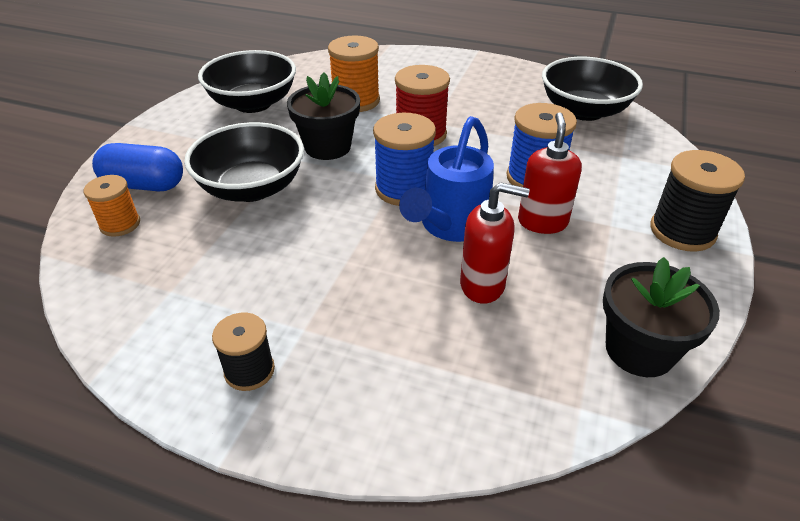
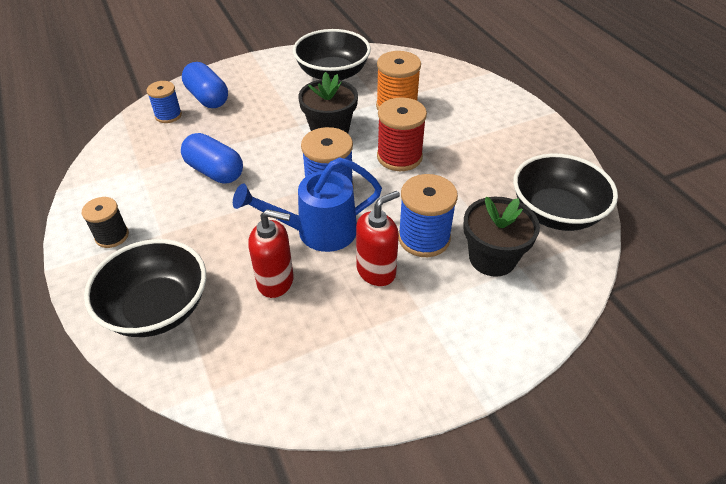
camera: 45 degrees right, 5 degrees up
(120, 224) = (168, 115): orange spool -> blue spool
(252, 188) = (252, 133): black bowl -> black bowl (157, 308)
(268, 241) = (215, 171): none -> blue capsule
(483, 285) = (276, 281): red soap dispenser -> red soap dispenser turned 45 degrees counterclockwise
(639, 350) = (295, 393): black flower pot -> black flower pot (492, 258)
(682, 231) = (463, 352): black spool -> none

